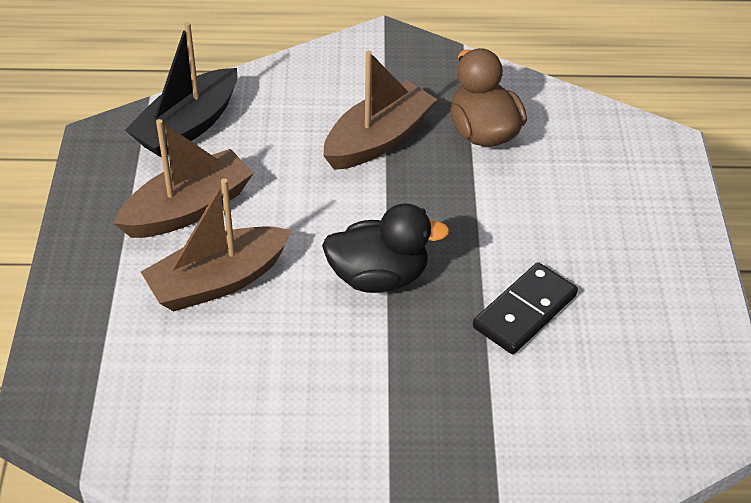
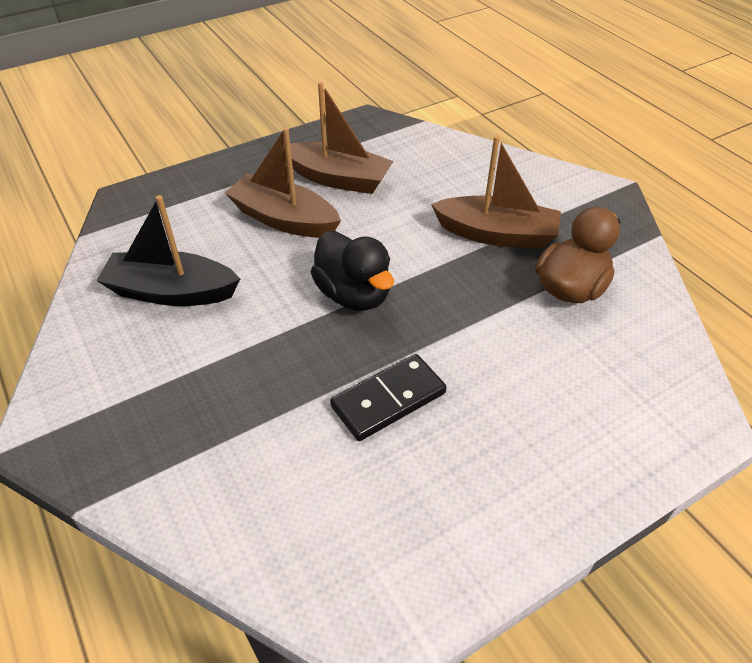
camera: 60 degrees right, 0 degrees up
(187, 126) = (413, 146): black boat -> black boat (171, 292)
(525, 311) = (388, 400): black domino -> black domino turned 45 degrees counterclockwise

